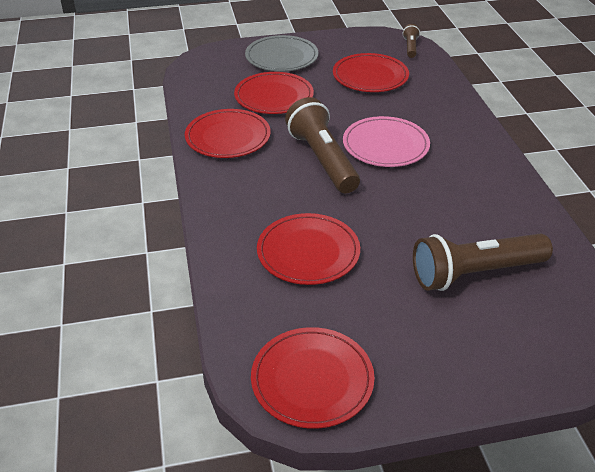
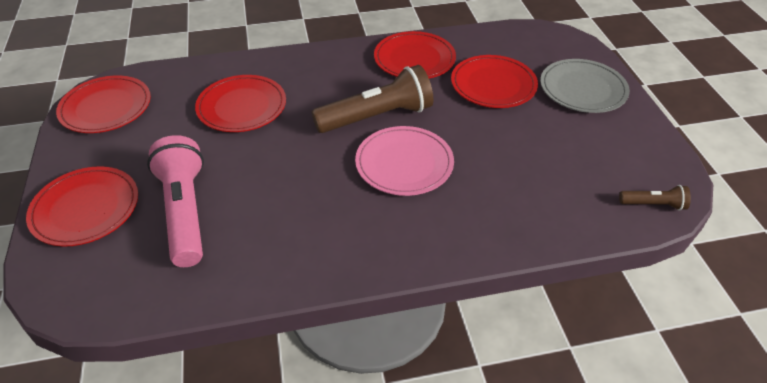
camera: 90 degrees right, 5 degrees up
(370, 76) = (557, 159): red plate -> red plate (85, 209)
(475, 273) = (185, 211): brown flashlight -> pink flashlight

